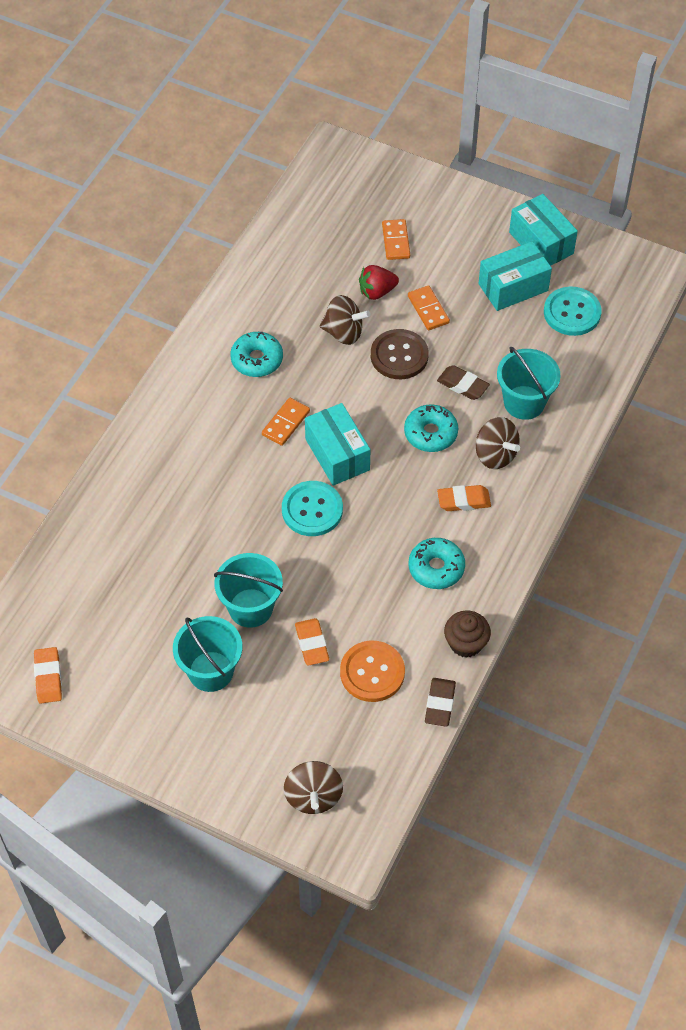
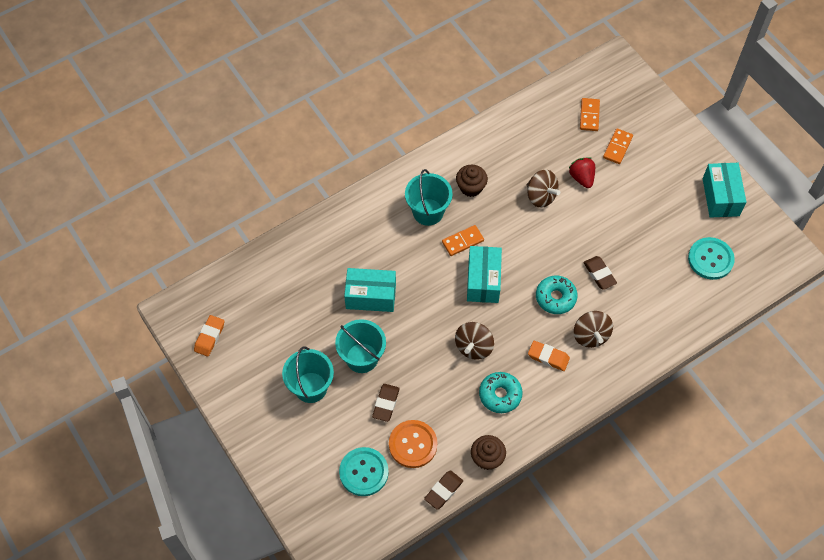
camera: 30 degrees right, 5 degrees up
(257, 360) = (471, 187): turquoise donut -> brown cupcake
(311, 644) = (386, 404): orange eraser -> brown eraser
(312, 510) = (443, 311): turquoise button -> turquoise button (364, 472)
(313, 796) = (323, 507): brown spinning top -> brown spinning top (474, 347)
(377, 291) = (582, 178): red strawberry -> red strawberry turned 60 degrees clockwise
(399, 356) = (568, 231): brown button -> none
(428, 309) = (609, 208): orange domino -> orange domino (589, 115)
(513, 287) = (680, 220): turquoise box -> turquoise box (371, 296)
(524, 402) = (634, 308): turquoise bucket -> turquoise bucket (428, 212)

